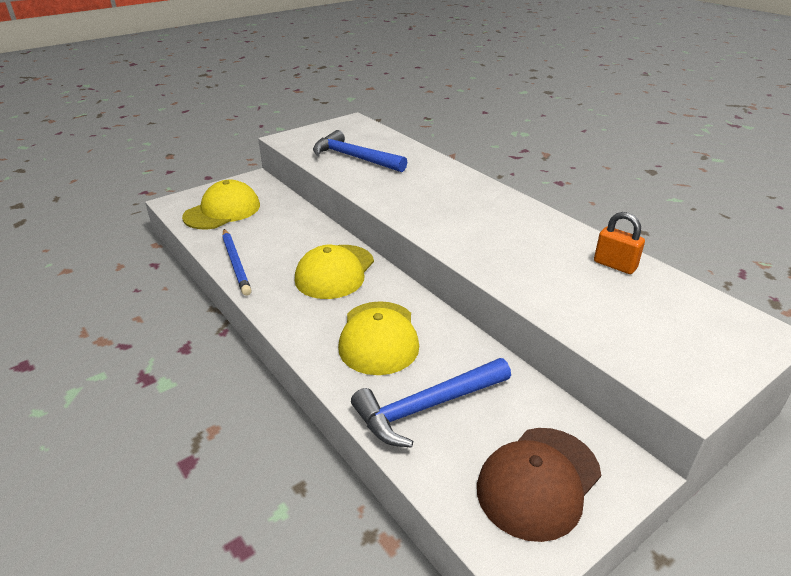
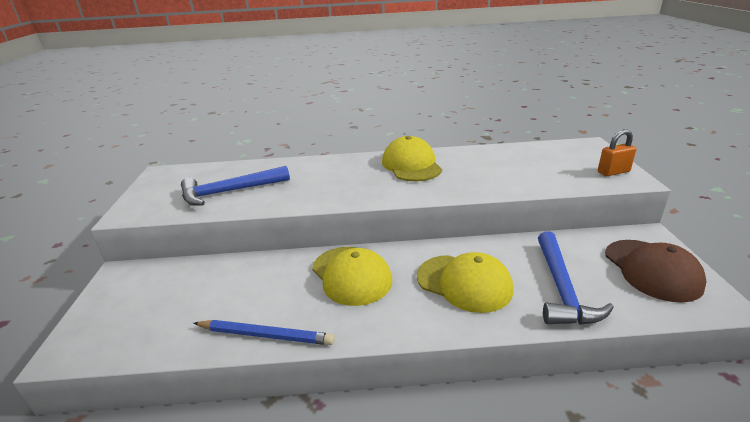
camera: 55 degrees left, 5 degrees down
(222, 211) = (148, 315): yellow cap -> yellow cap (411, 165)
(615, 265) = (498, 154): orange padlock -> orange padlock (613, 172)

